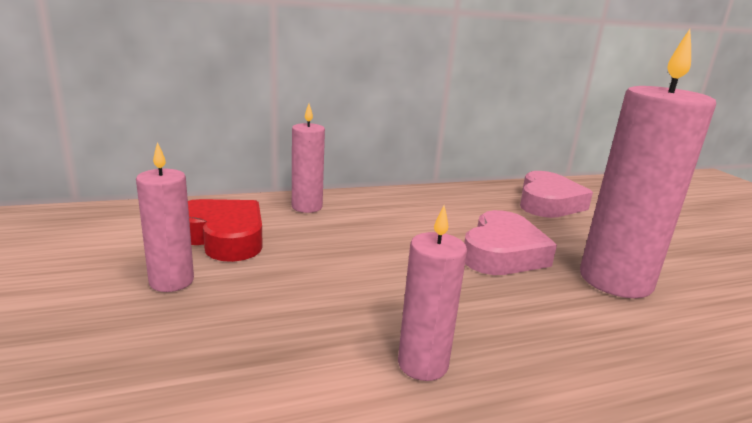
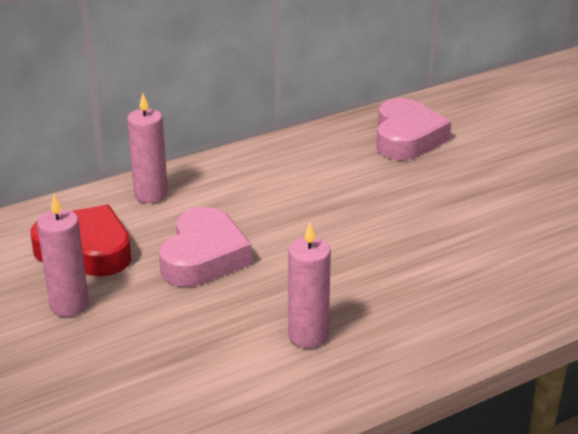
camera: 10 degrees left, 10 degrees up
(502, 253) = (362, 216): pink heart -> pink heart (204, 257)
(615, 280) = (466, 227): pink candle -> none

